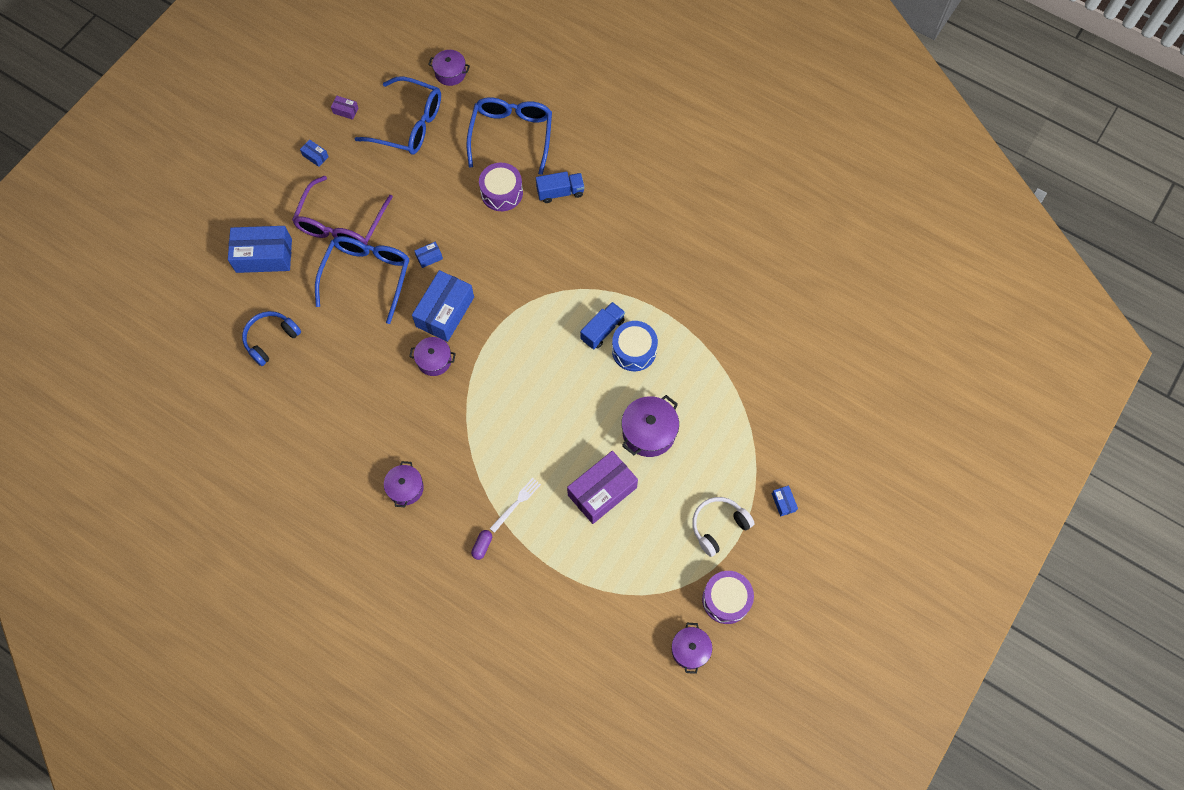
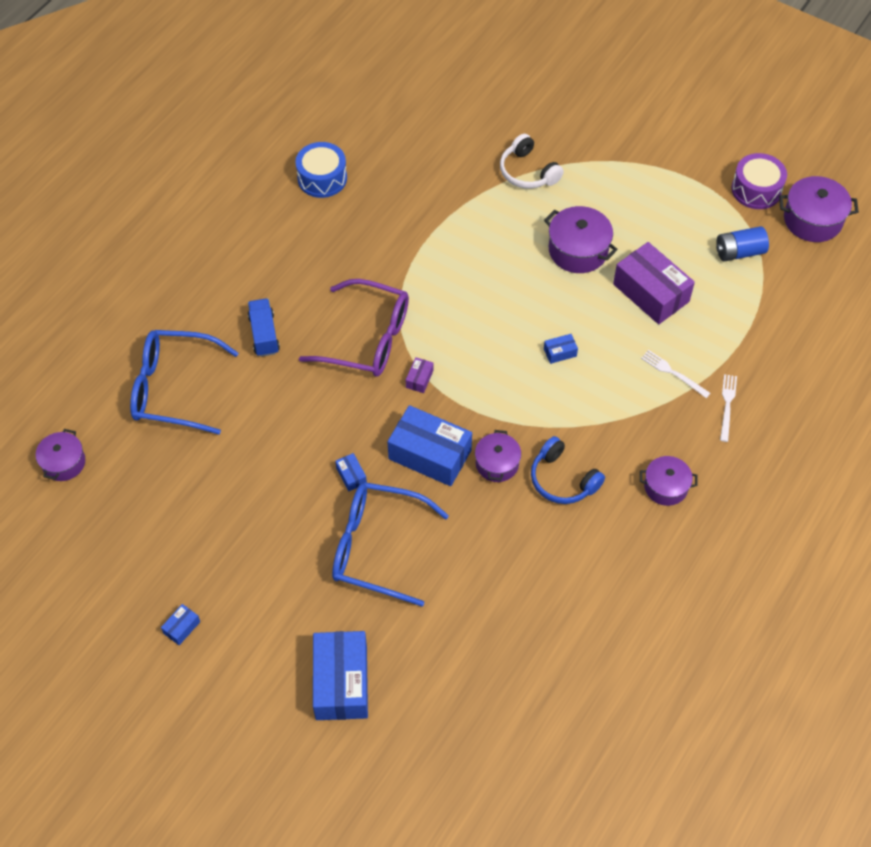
camera: 90 degrees left, 10 degrees down
(271, 339) = (471, 660): blue headphones -> blue headphones (562, 479)
(341, 223) = (294, 584): purple glasses -> purple glasses (367, 338)
(345, 110) = (109, 593): purple box -> purple box (419, 379)
(408, 124) = (142, 510): blue glasses -> none
(482, 546) = (727, 405): purple capsule -> white fork
(501, 192) = (260, 397): purple drum -> none
(602, 330) = (454, 292): blue truck -> none
(634, 350) = (479, 262): blue drum -> blue drum (322, 178)
(649, 575) = (739, 252): none -> blue battery
(690, 650) = (812, 220): purple pot -> purple pot, size x1.51
(718, 526) = (679, 193): white headphones -> white headphones (528, 172)
(783, 502) = (648, 140): blue box -> blue box (560, 352)

